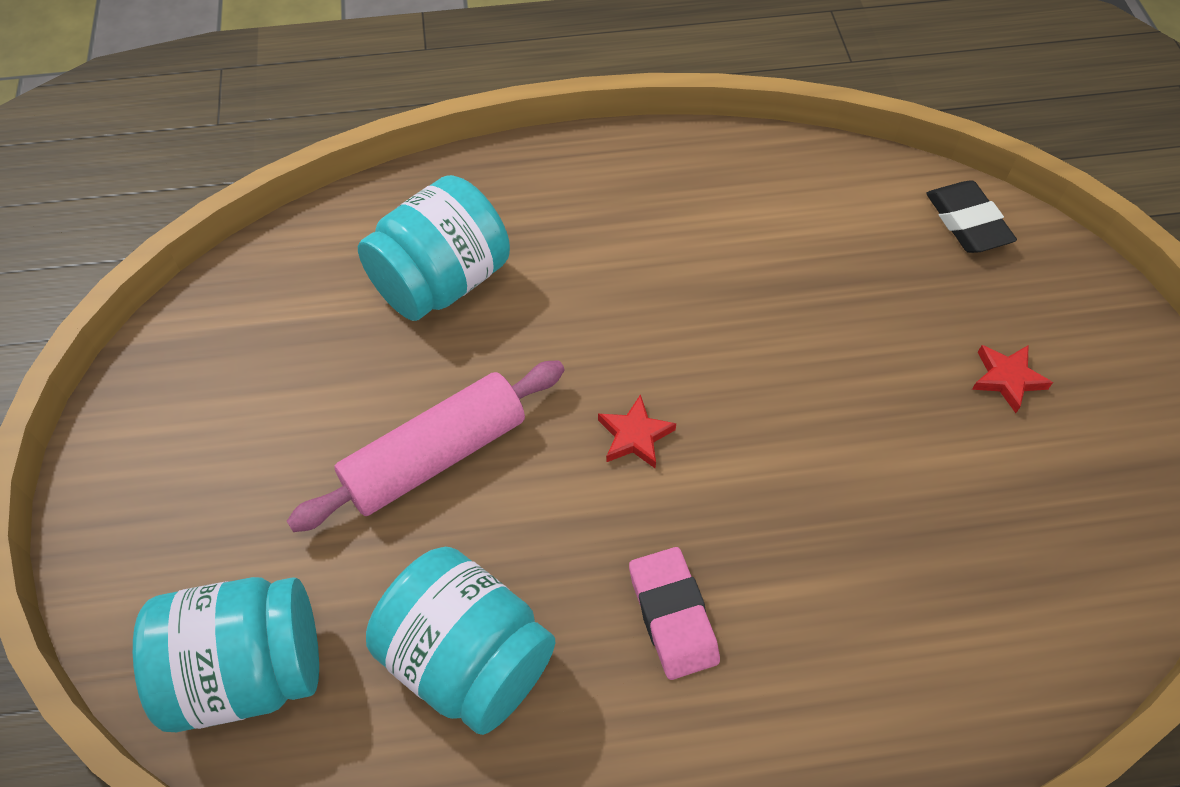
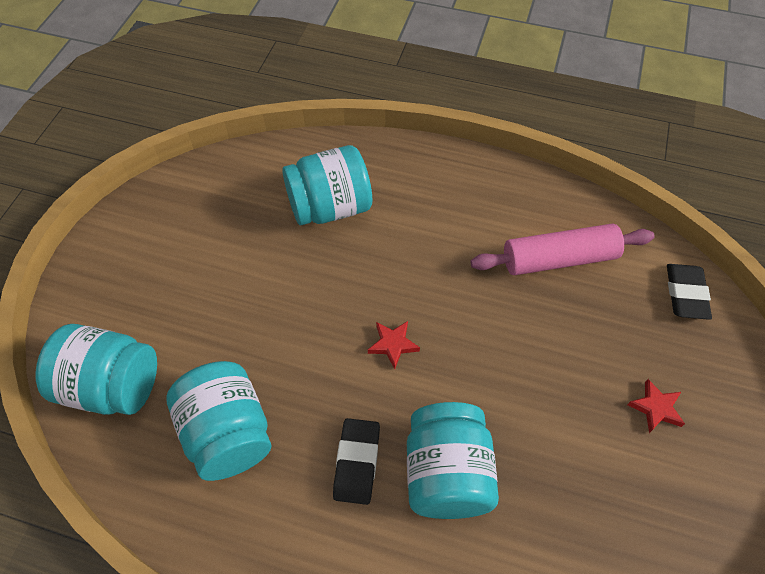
camera: 25 degrees right, 0 degrees up
(435, 456) = (272, 309): pink rolling pin -> pink rolling pin (559, 259)
(672, 616) = (357, 462): pink eraser -> black eraser
(799, 576) = (447, 474): none -> turquoise jar

